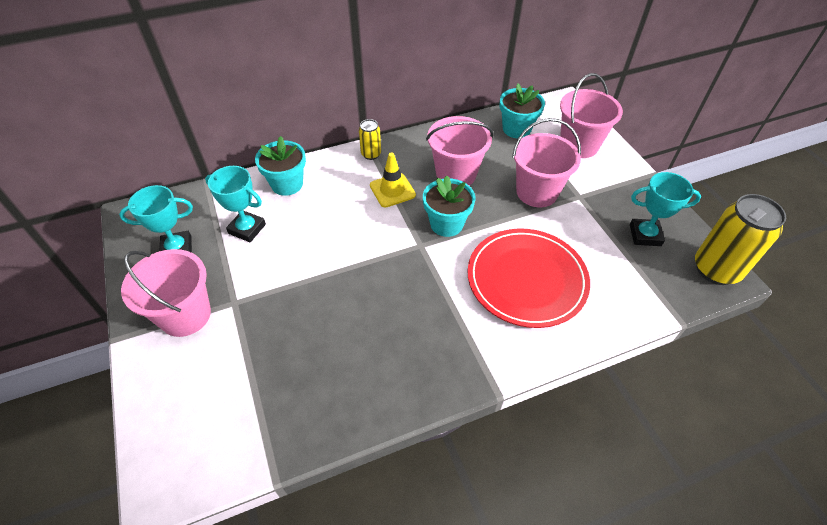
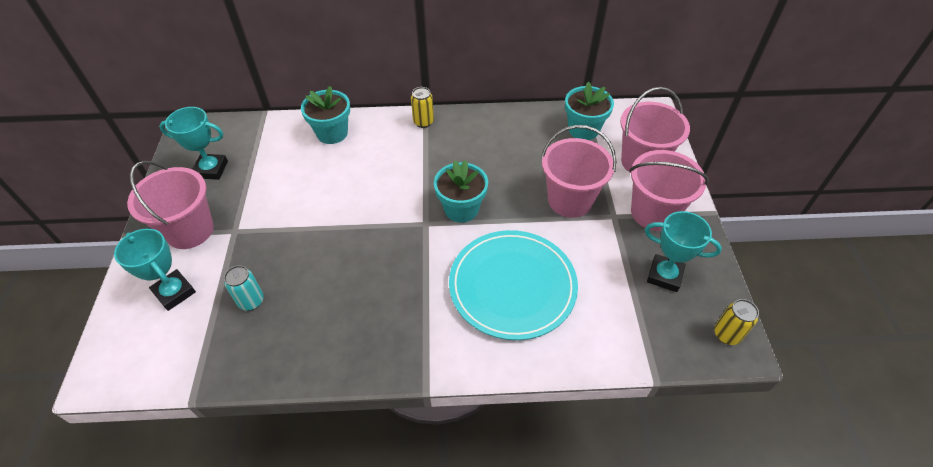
camera: 20 degrees right, 0 degrees up
(247, 229) = (277, 166): turquoise trophy -> turquoise trophy (174, 292)
(288, 365) = (251, 301): none -> turquoise can
(392, 190) = (426, 162): yellow traffic cone -> none
(456, 174) = (496, 161): pink bucket -> pink bucket (653, 213)
(526, 279) = (512, 286): red plate -> turquoise plate
(716, 269) = (726, 334): yellow can -> yellow can, size x0.50

